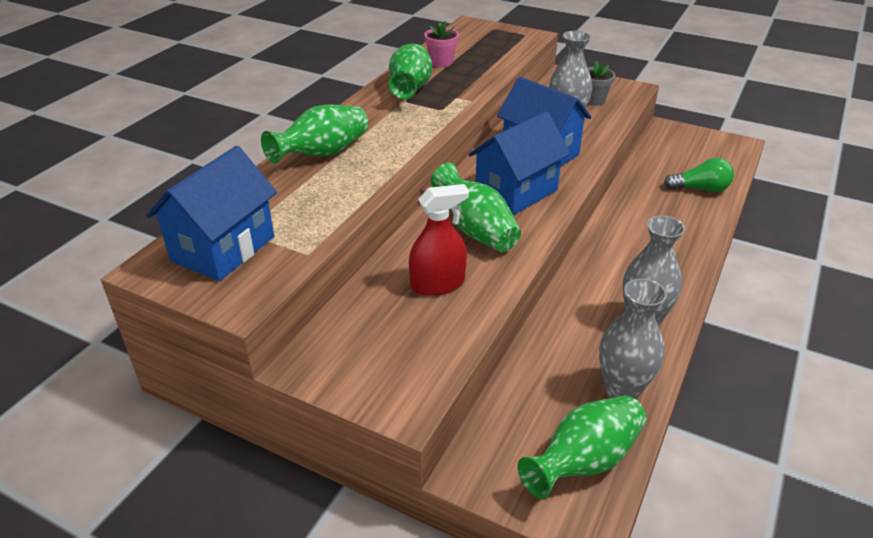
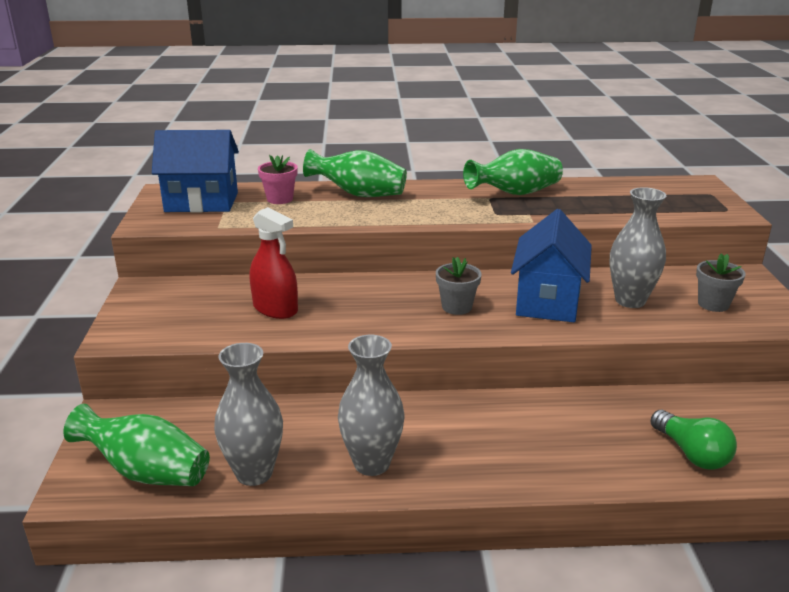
camera: 60 degrees right, 10 degrees down
(441, 62) = (589, 191): pink flower pot -> pink flower pot (280, 199)
(476, 230) = (371, 304): green vase -> none
(516, 192) = (457, 307): blue house -> grey flower pot

